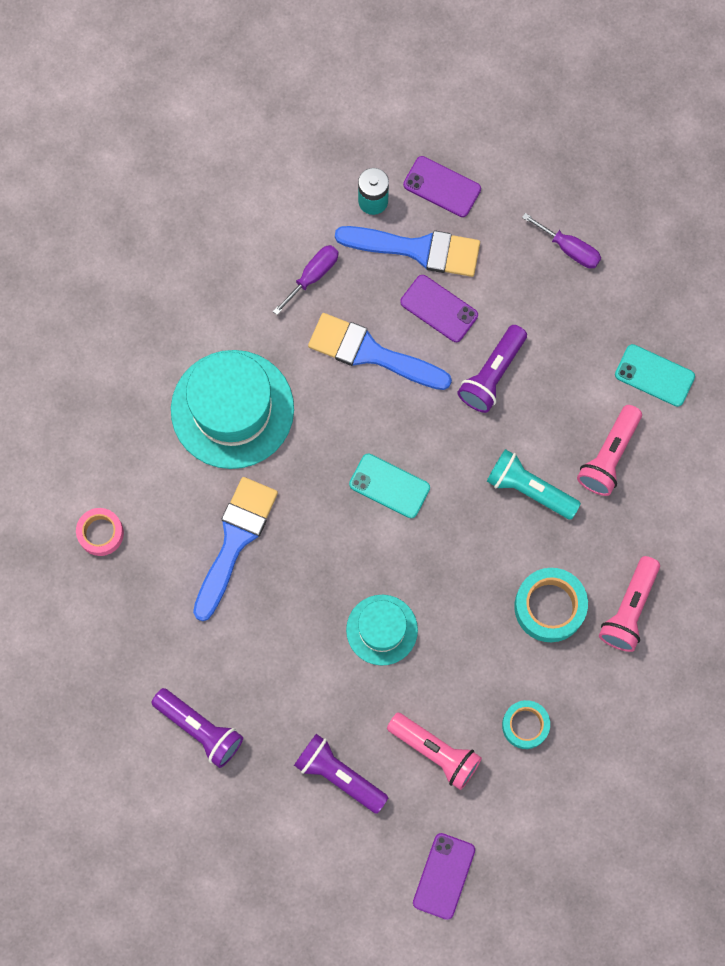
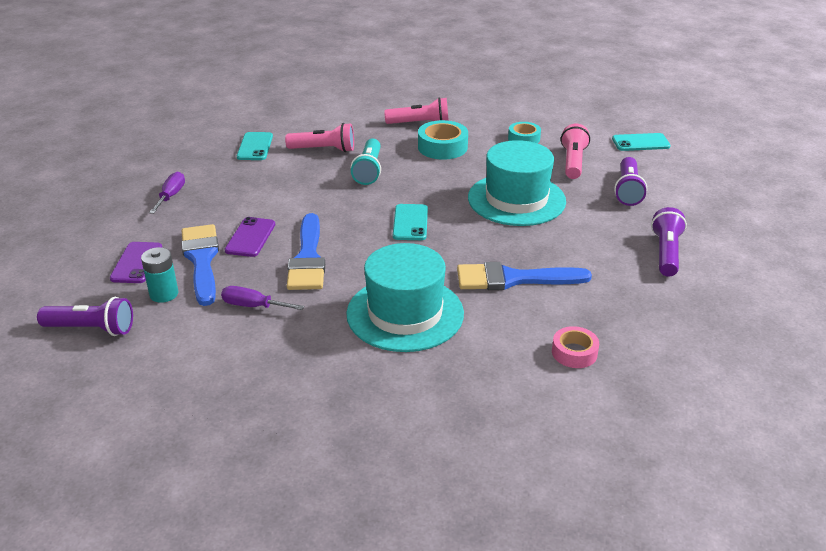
camera: 115 degrees left, 40 degrees down
(382, 630) = (516, 199): turquoise hat -> turquoise hat, size x1.77
(443, 876) = (640, 143): purple phone -> turquoise phone
(492, 375) = (292, 203): purple flashlight -> purple flashlight (91, 329)

